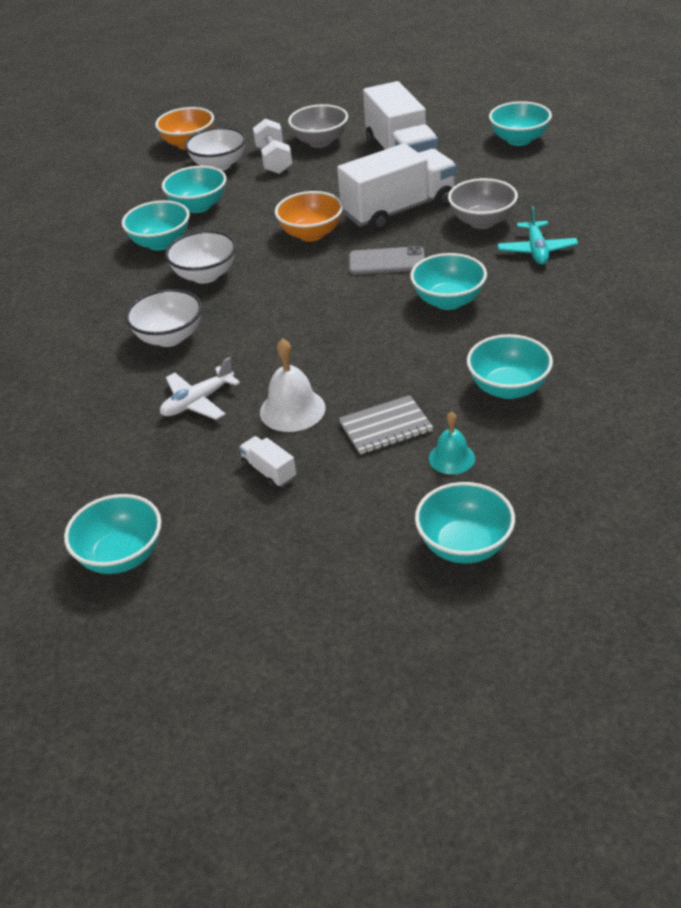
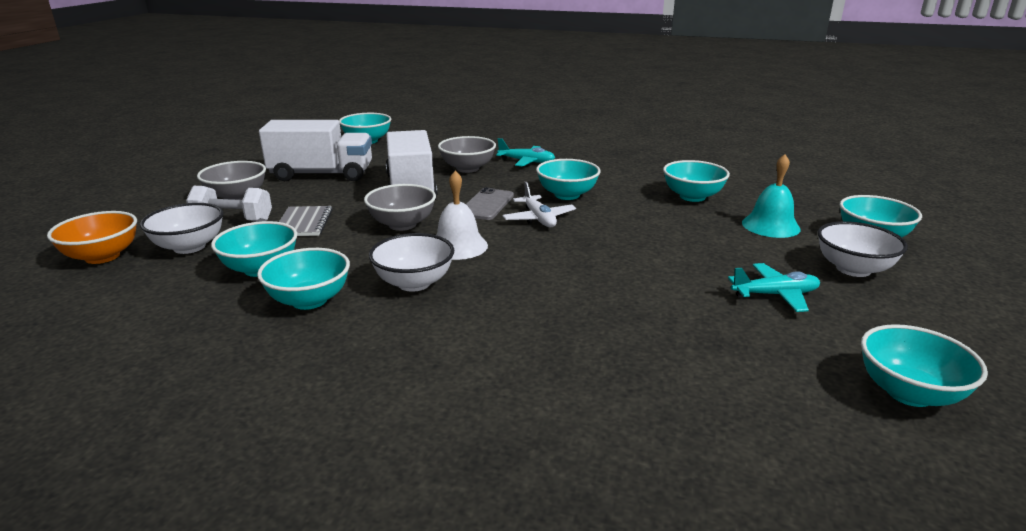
camera: 75 degrees left, 15 degrees down
(169, 337) = (518, 318): white bowl -> white bowl (853, 269)
(198, 402) = (650, 316): white plane -> white plane (538, 219)
(269, 471) = (775, 295): white truck -> turquoise plane
(292, 409) = (685, 272): white bell -> white bell (458, 246)
(311, 234) = (402, 224): orange bowl -> grey bowl
(385, 427) = (725, 240): grey notebook -> grey notebook (303, 223)
(451, 458) = (770, 225): turquoise bell -> turquoise bell, size x1.53

